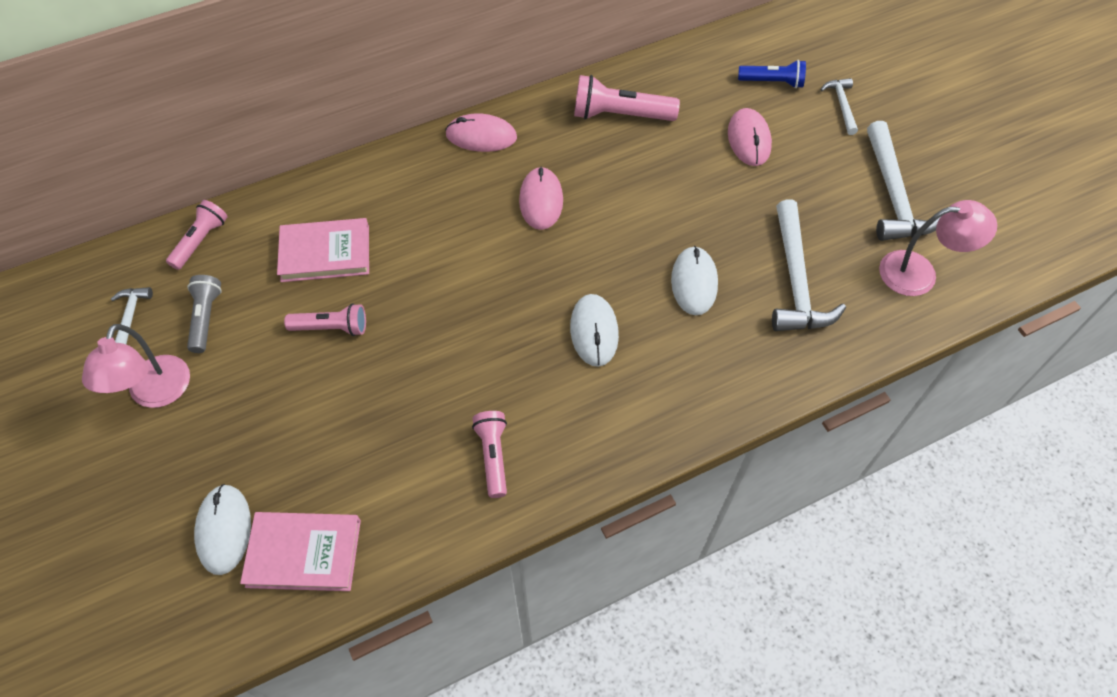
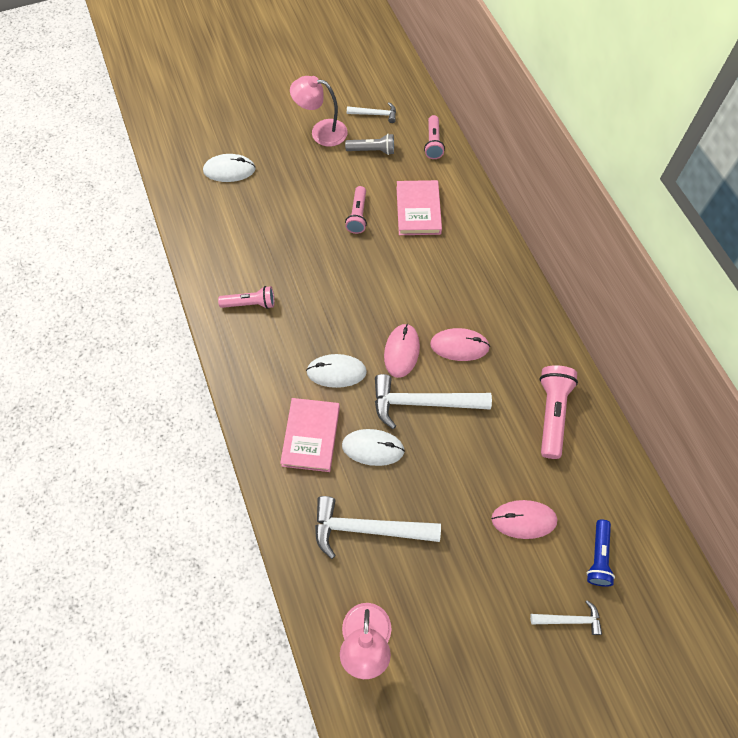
camera: 95 degrees right, 5 degrees up
(201, 241) = (433, 143): pink flashlight -> pink flashlight turned 60 degrees clockwise
(304, 553) = (207, 207): pink book -> pink book (311, 436)
(481, 136) = (526, 308): pink mouse -> pink mouse (401, 351)
(892, 195) = (455, 640): white hammer -> white hammer (423, 402)

